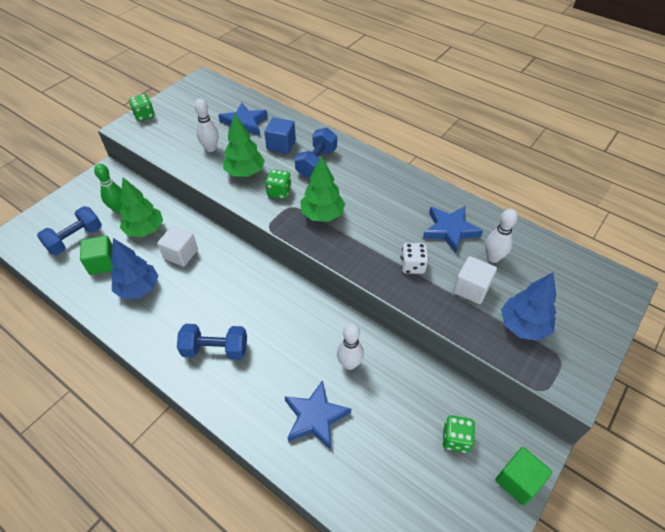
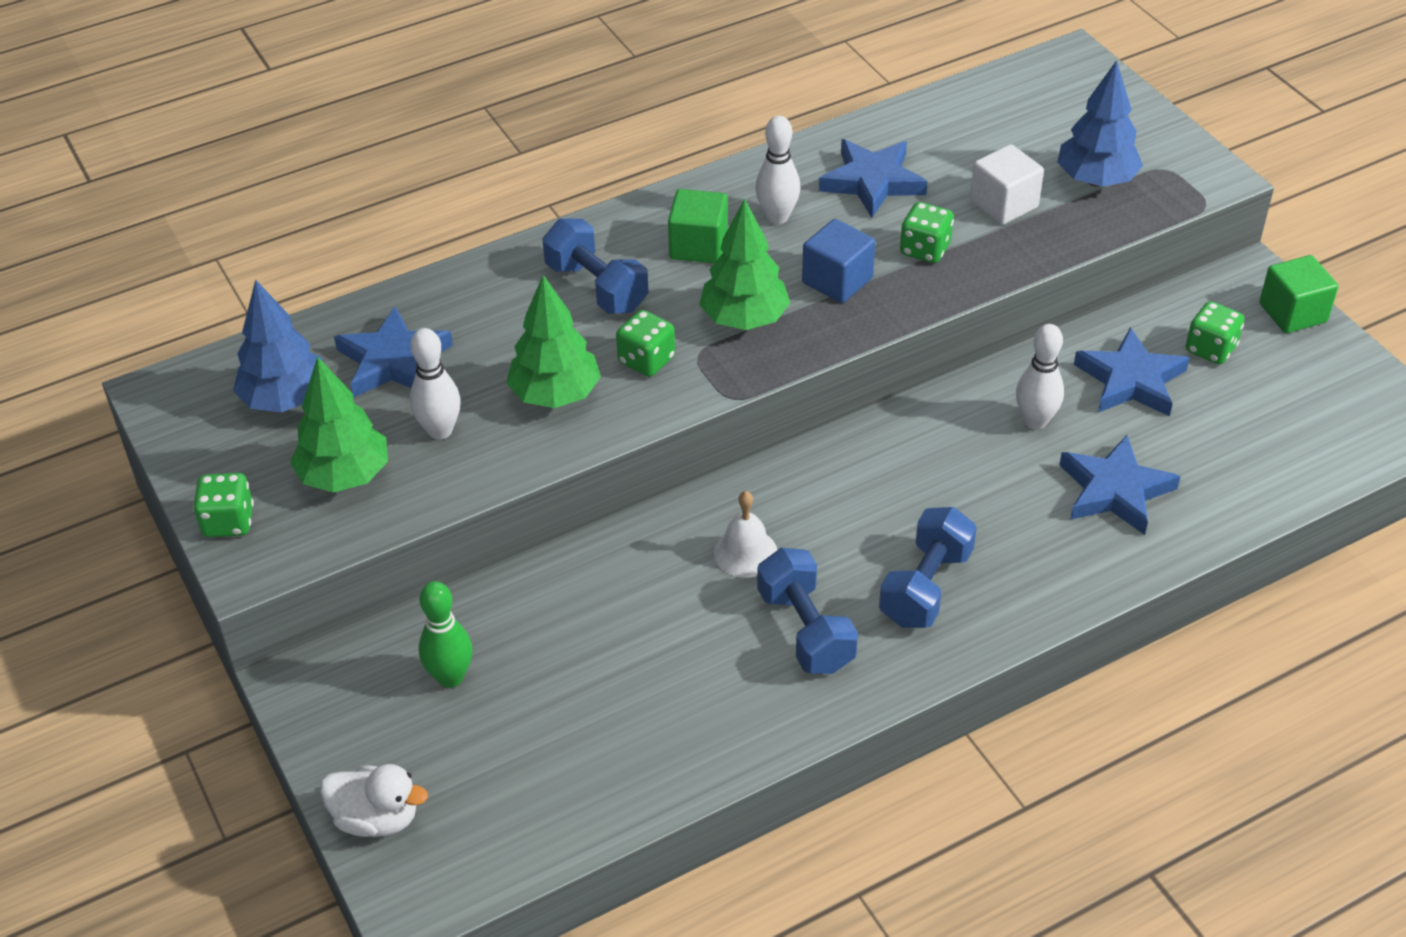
camera: 65 degrees left, 5 degrees down
(48, 213) = (376, 818): none -> white duck
(75, 239) = (502, 771): blue dumbbell -> blue dumbbell (805, 630)
(103, 263) = (609, 729): green cube -> green cube (698, 246)
(138, 288) = (717, 677): blue tree -> blue tree (285, 399)
(145, 230) = (550, 639): green tree -> green tree (344, 476)
(181, 254) = (660, 592): white cube -> none
(213, 275) = (745, 553): none -> white bell
(281, 145) = (507, 322): blue cube -> blue cube (837, 281)
(405, 402) = (1130, 380): none -> blue star
(412, 266) = (925, 249): white dice -> green dice
(493, 258) = (956, 159): white bowling pin -> white bowling pin (777, 217)

